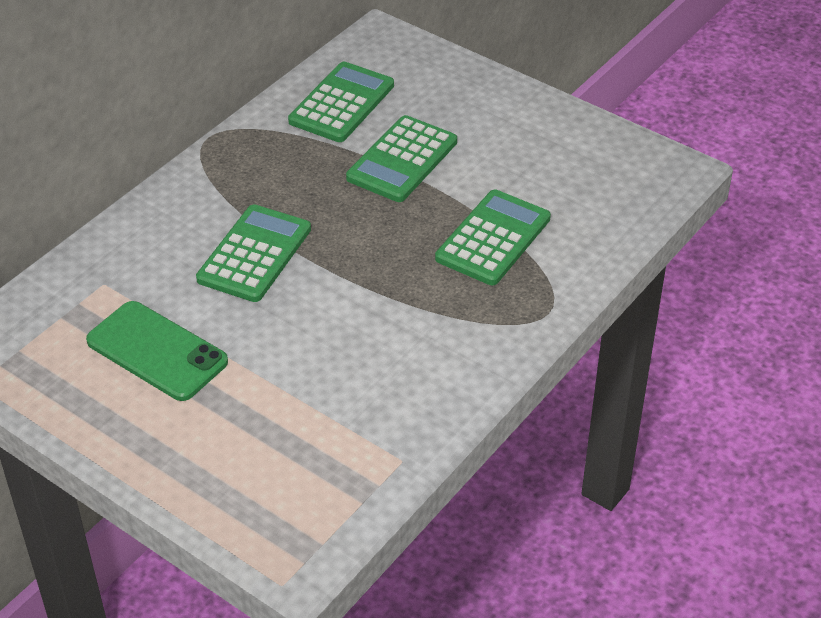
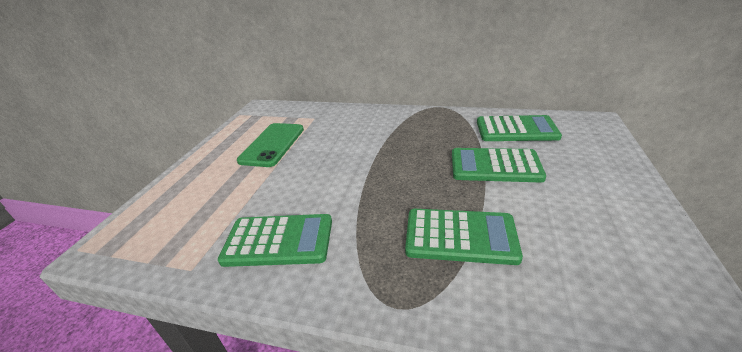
camera: 70 degrees right, 10 degrees down
(255, 254) = (362, 146): green calculator -> green calculator (278, 241)

